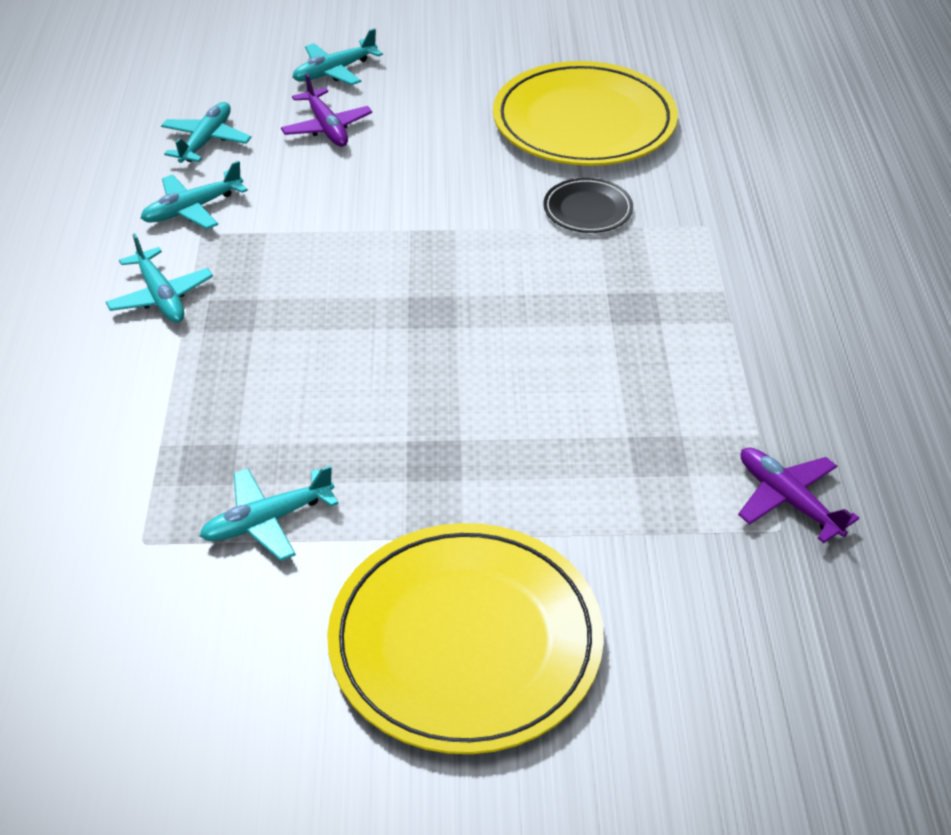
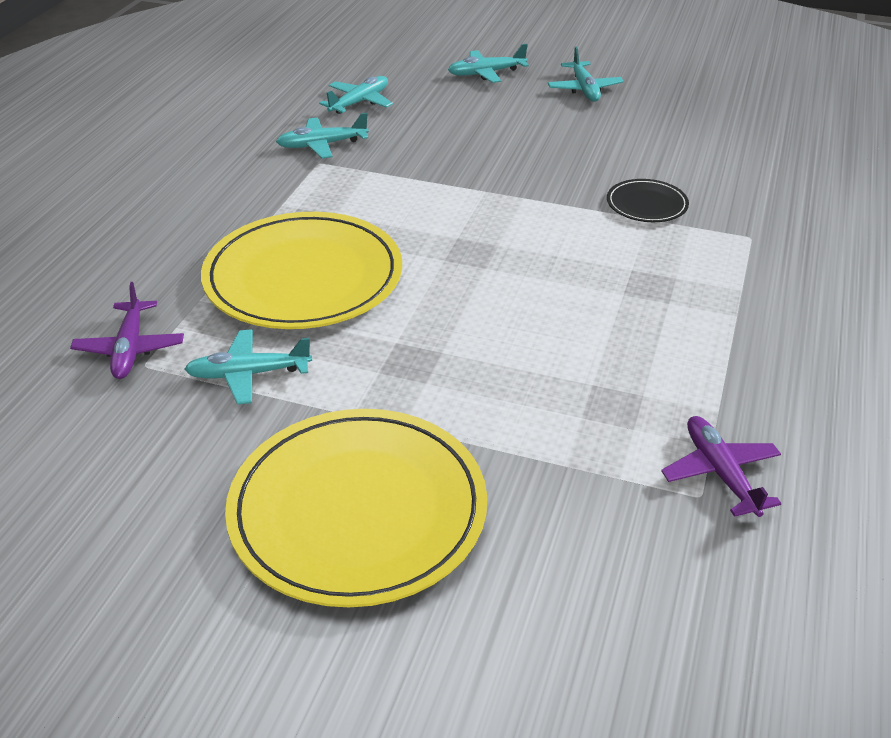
camera: 20 degrees right, 5 degrees down
(161, 296) = (262, 198): turquoise plane -> turquoise plane (584, 89)
(327, 127) = (458, 109): purple plane -> purple plane (130, 348)
(584, 122) = (677, 141): yellow plate -> yellow plate (303, 277)

